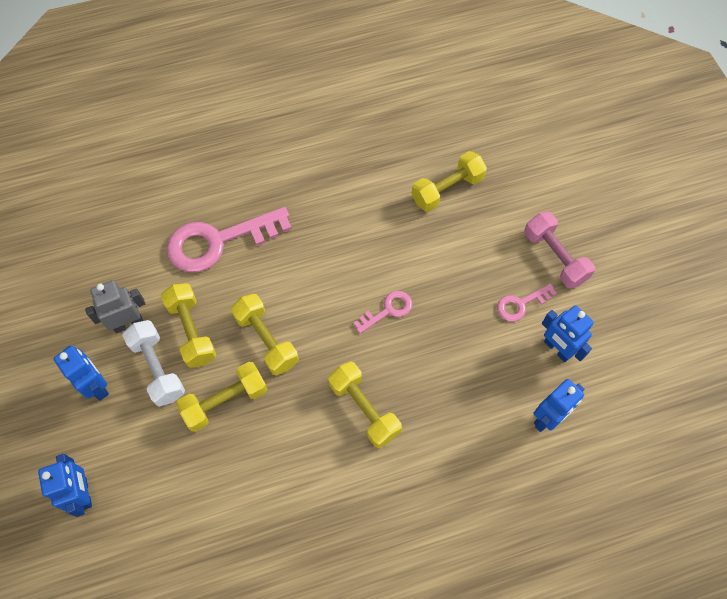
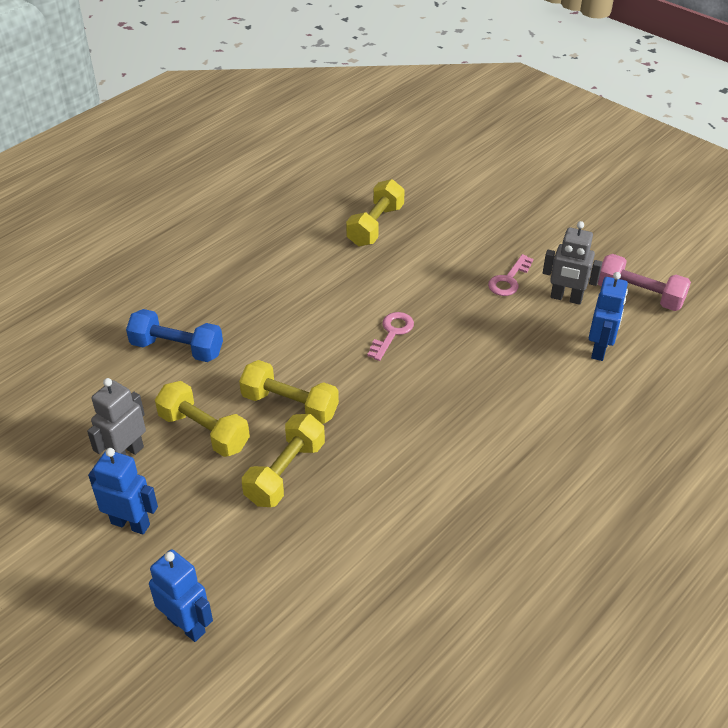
camera: 30 degrees left, 20 degrees down
(158, 368) = (189, 478): white dumbbell -> none
(218, 241) = (177, 349): pink key -> blue dumbbell
(364, 409) = (431, 416): yellow dumbbell -> none
(555, 257) = (510, 236): pink dumbbell -> pink dumbbell (639, 295)
(557, 349) = (566, 298): blue robot -> grey robot

